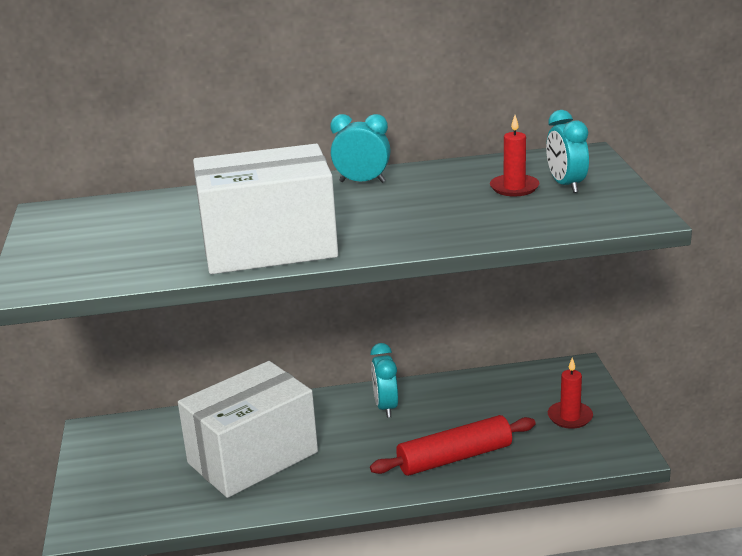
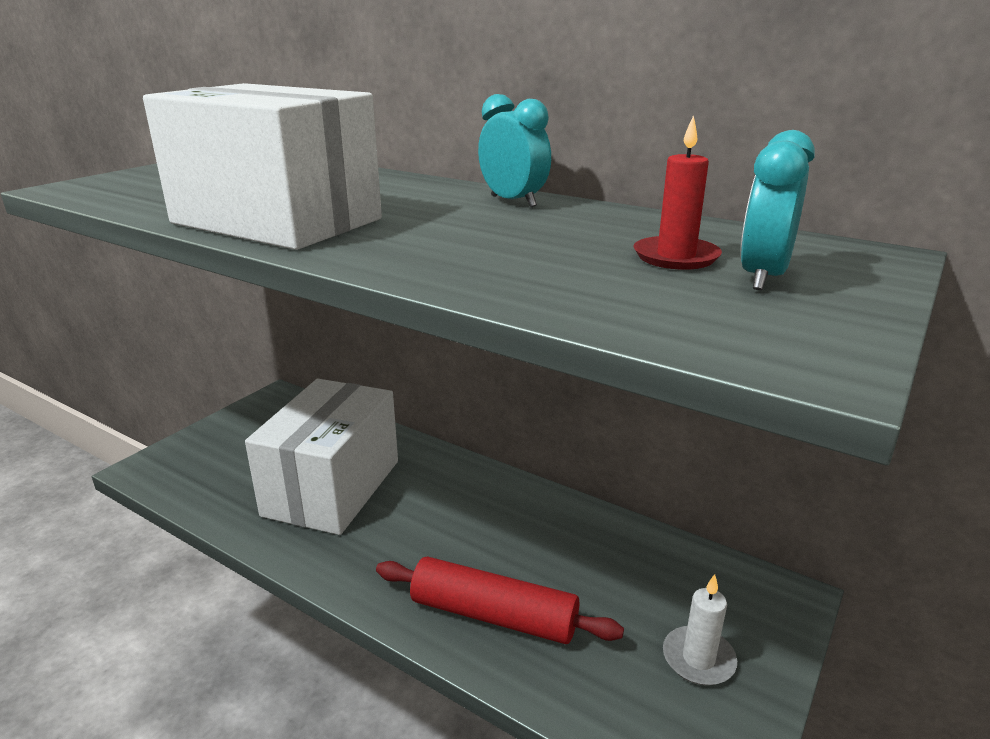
camera: 40 degrees right, 0 degrees up
(252, 457) = (332, 487): white box -> white box turned 75 degrees counterclockwise
(386, 407) = (508, 510): turquoise clock -> none
(570, 417) = (698, 659): red candle -> white candle

